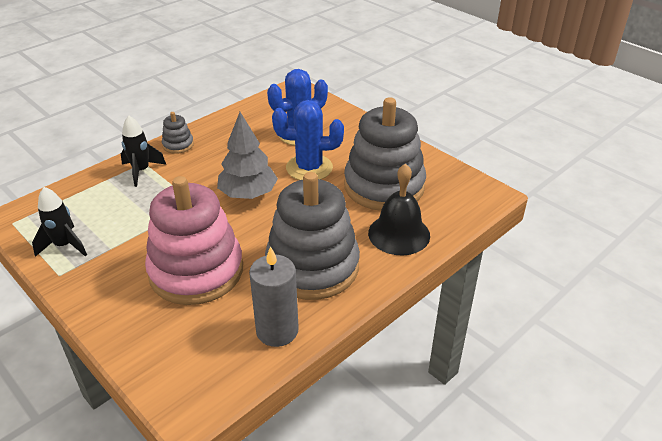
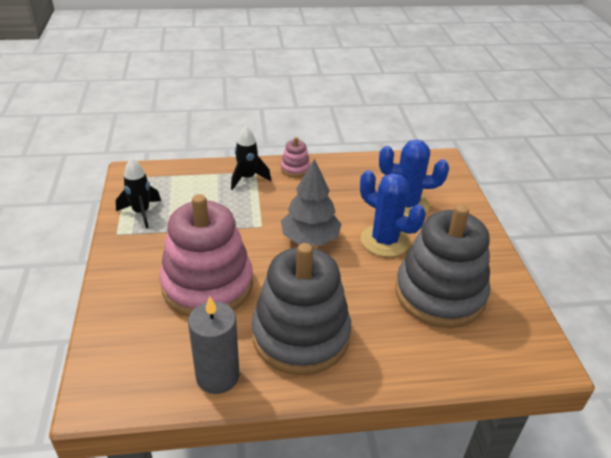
camera: 35 degrees right, 0 degrees up
(178, 145) = (295, 168): grey stacking toy -> pink stacking toy
(399, 234) = (409, 350): black bell -> none

